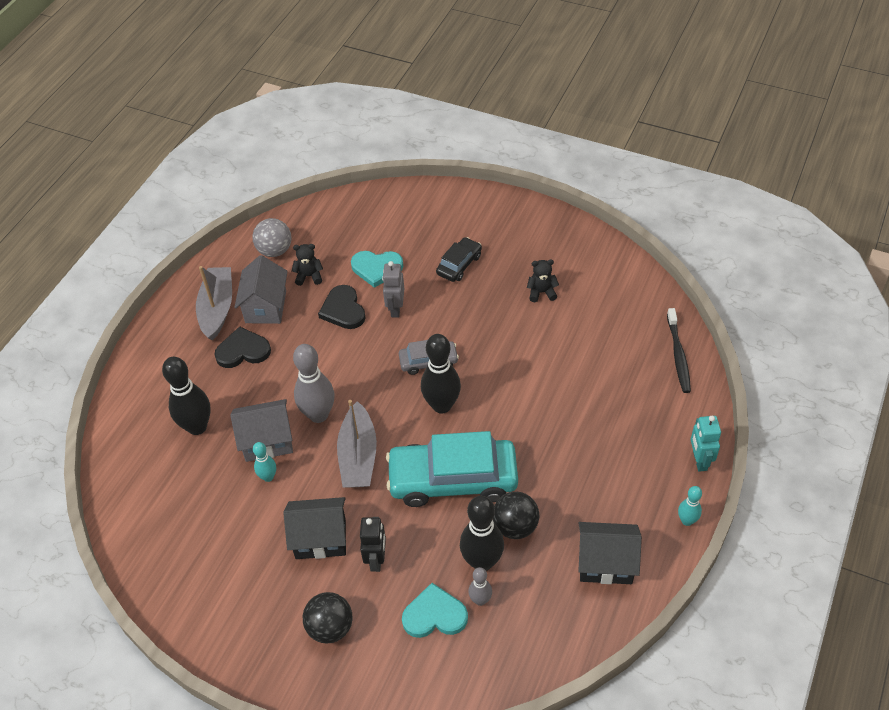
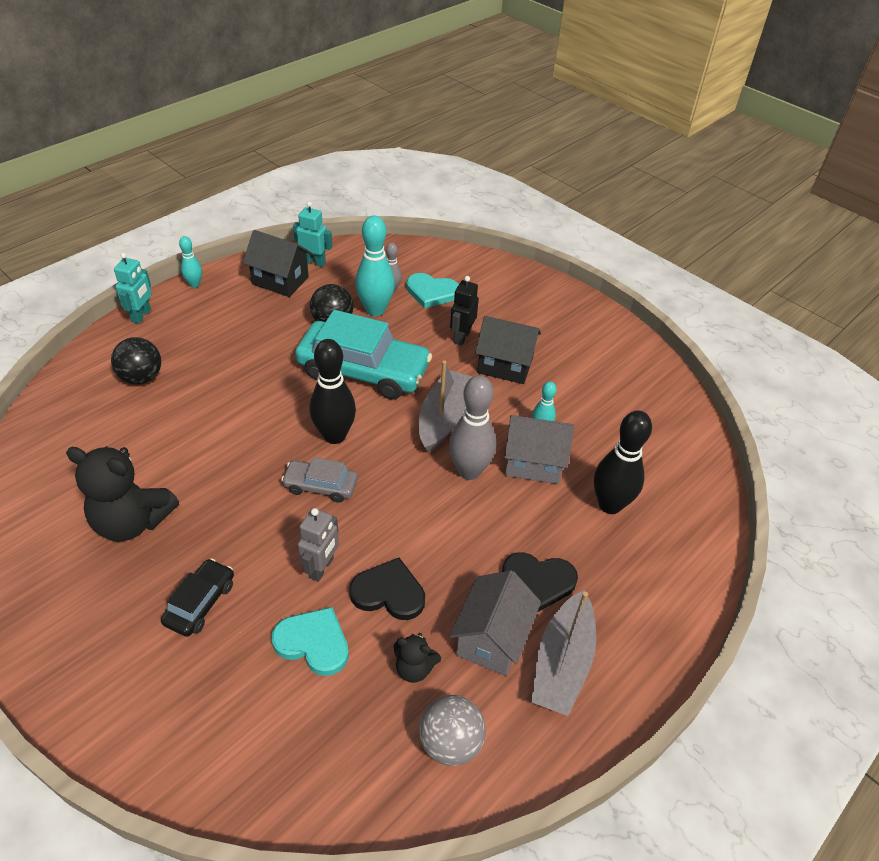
camera: 165 degrees left, 5 degrees down
(330, 627) = (517, 309): black ball -> black ball (141, 377)
(343, 310) = (389, 592): black heart -> black heart turned 75 degrees counterclockwise
(459, 265) = (200, 603): black car -> black car turned 150 degrees clockwise
(482, 562) = (375, 310): black bowling pin -> turquoise bowling pin
(541, 292) = (132, 521): black teddy bear -> black teddy bear, size x2.01
(589, 609) = (314, 262): none -> turquoise robot
(678, 355) = (63, 400): black toothbrush -> none

